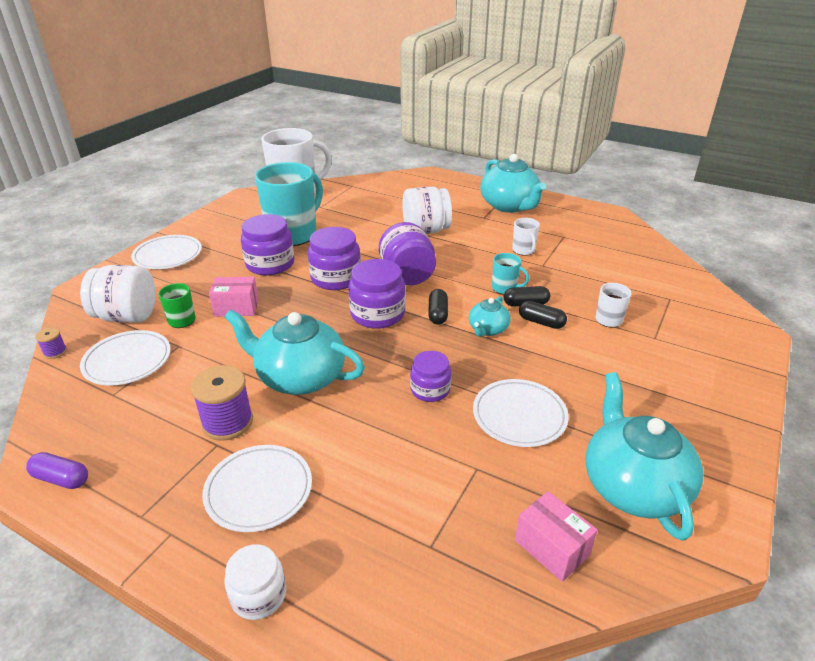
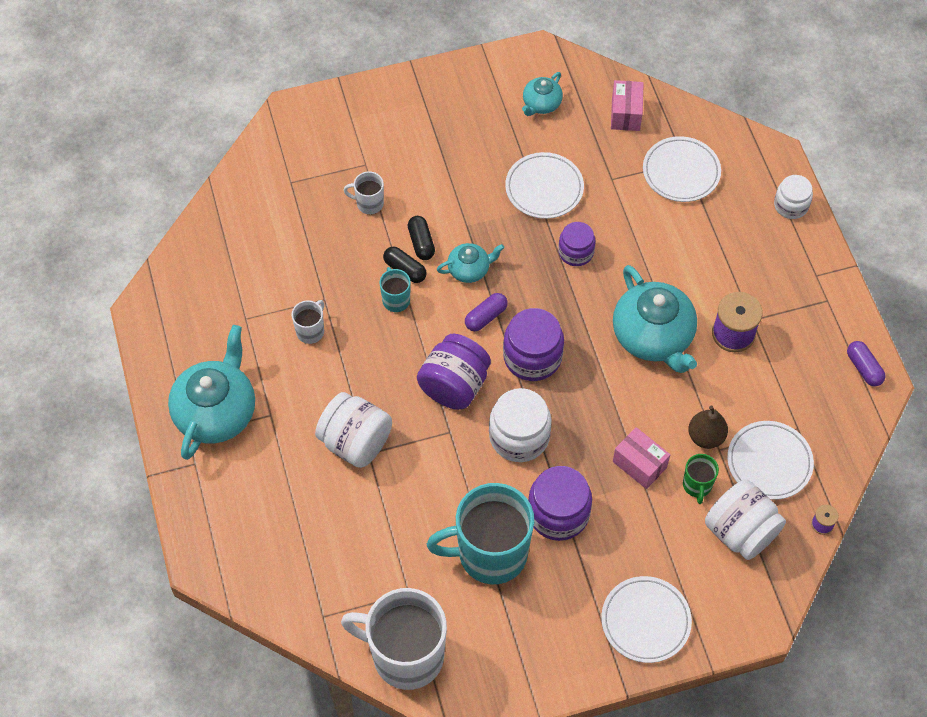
camera: 135 degrees left, 25 degrees up
(196, 346) = (706, 436): none -> brown pear
(259, 490) = (749, 264): white plate -> white plate (681, 172)
(336, 278) = (519, 436): purple jar -> white jar
(438, 314) = (486, 317): black capsule -> purple capsule
(632, 486) = (541, 104): turquoise teapot -> turquoise teapot, size x0.52

